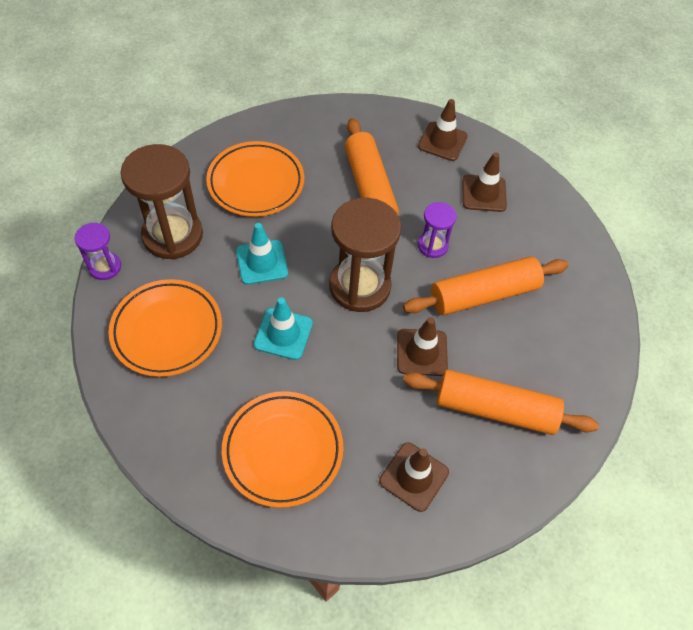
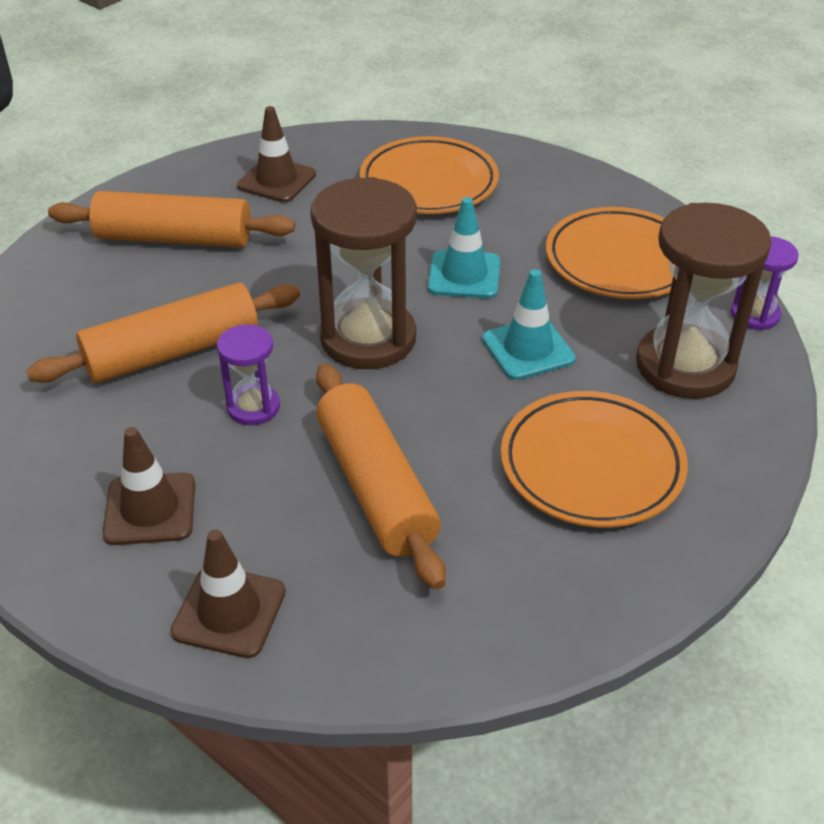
camera: 175 degrees right, 15 degrees down
(421, 352) = (269, 278): brown traffic cone -> none

